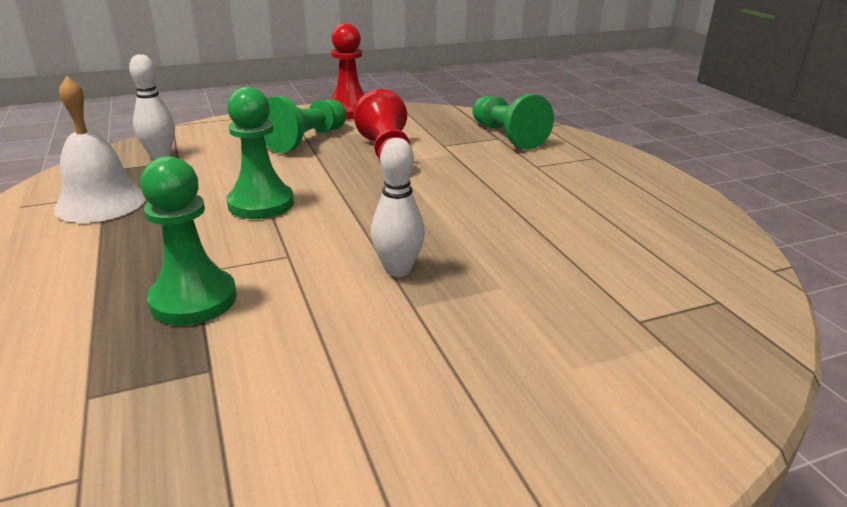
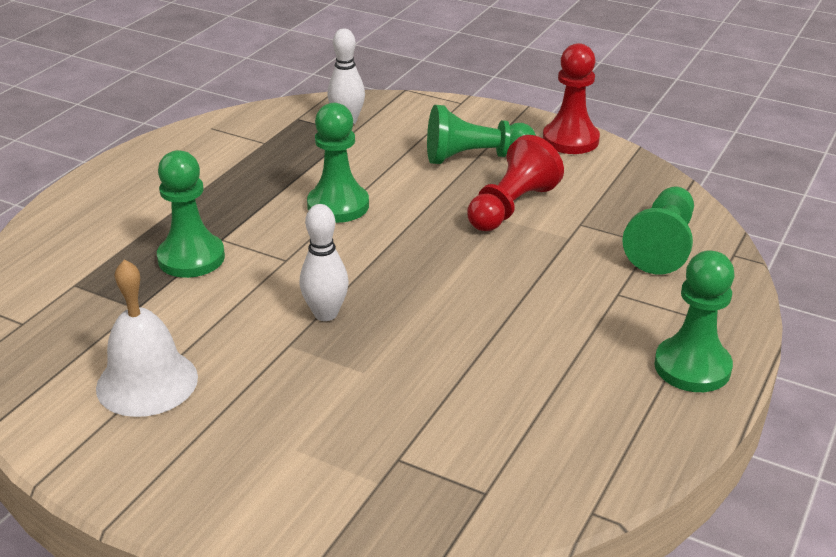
camera: 50 degrees right, 5 degrees up
(100, 202) = (252, 149): white bell -> white bell (147, 382)
(643, 178) = (692, 367): none -> green pawn

